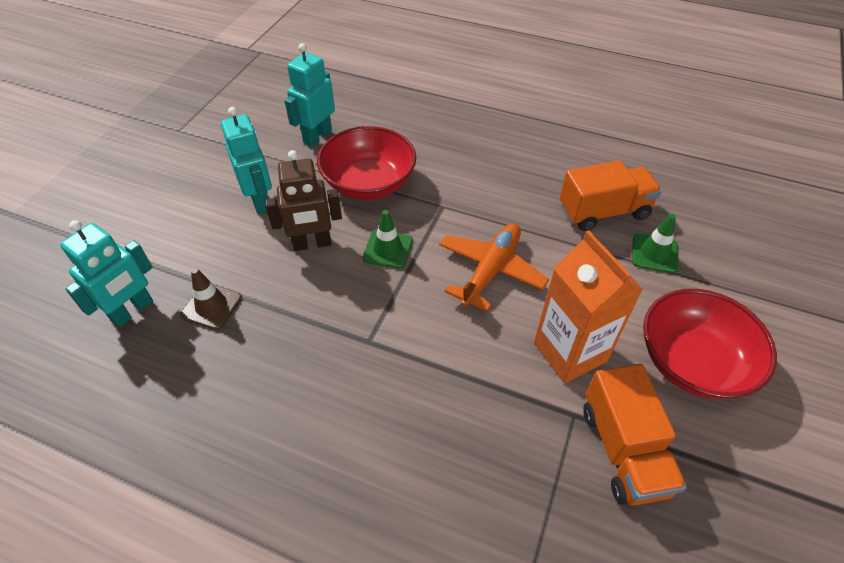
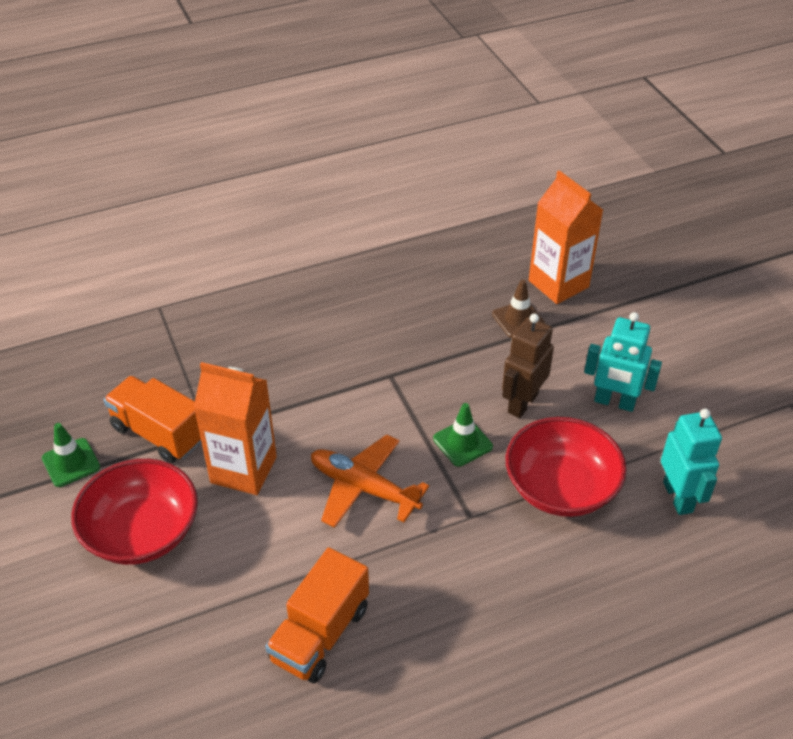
camera: 135 degrees right, 5 degrees down
(132, 311) = (558, 284): turquoise robot -> orange carton
(490, 271) = (363, 488): orange plane -> orange plane turned 135 degrees clockwise
(654, 253) = (236, 619): green traffic cone -> green traffic cone (71, 463)

